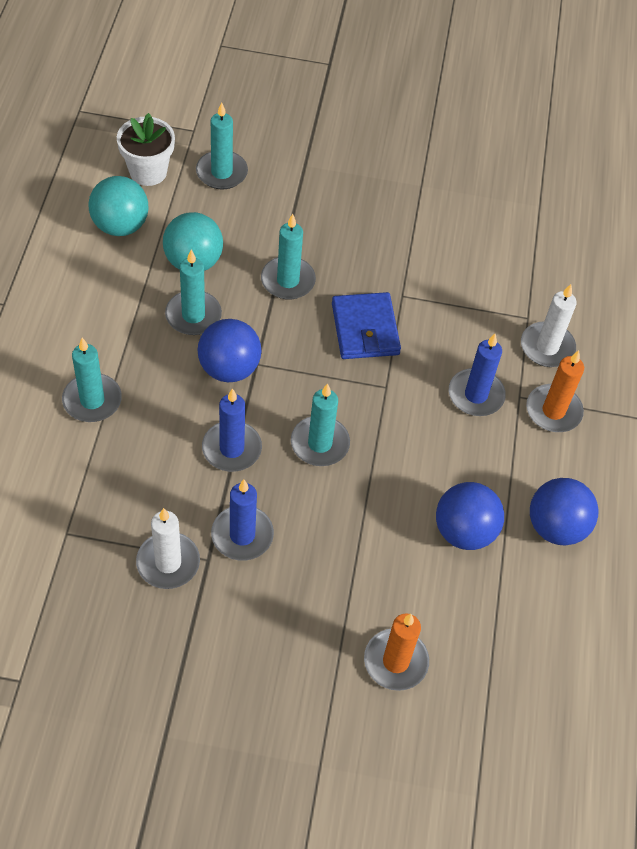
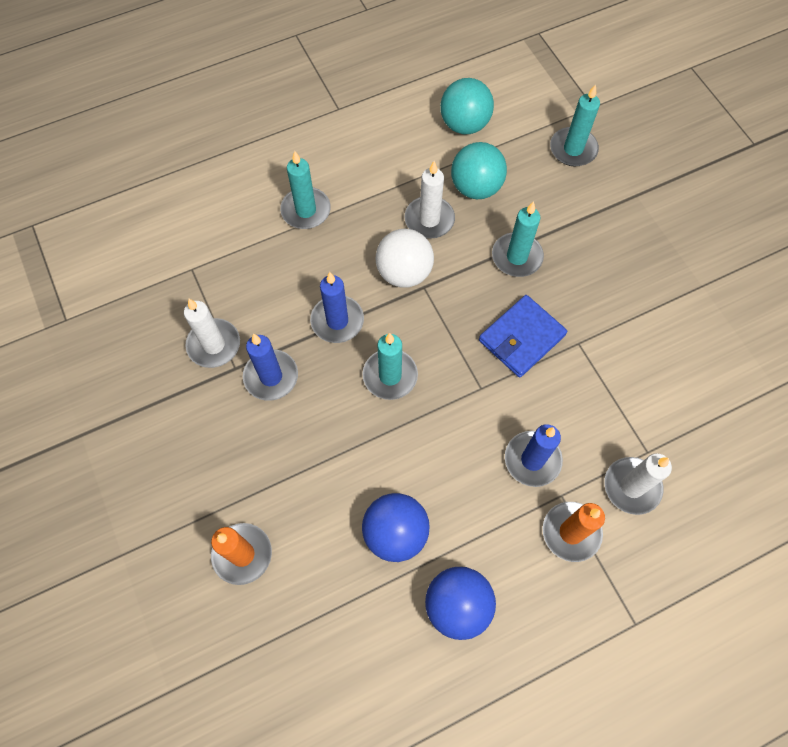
camera: 60 degrees right, 10 degrees up
(148, 171) = (527, 107): white flower pot -> none
(193, 315) = (429, 219): turquoise candle -> white candle
(229, 368) = (404, 272): blue ball -> white ball

